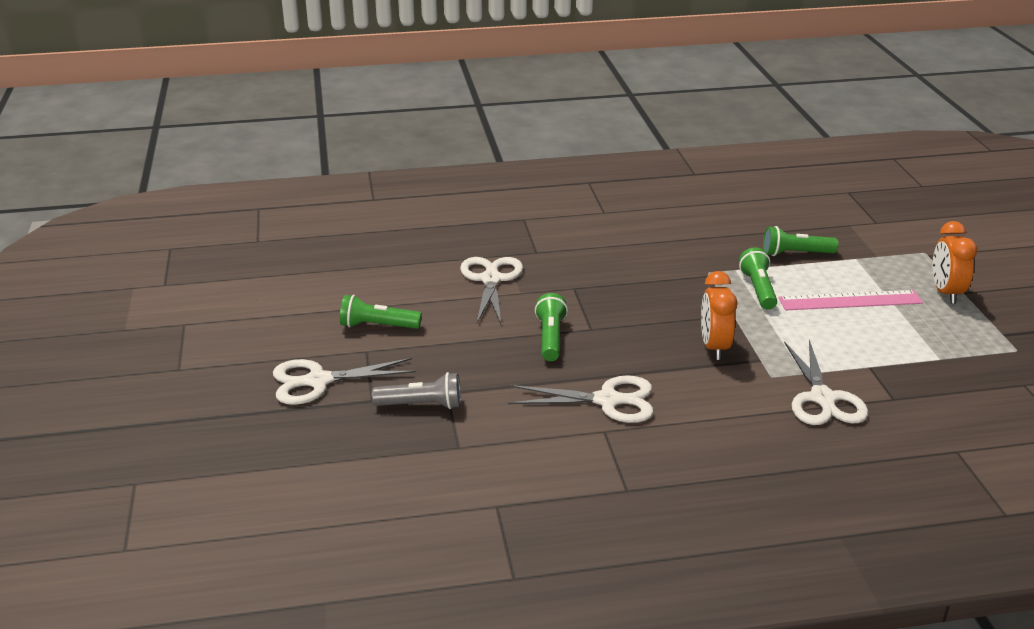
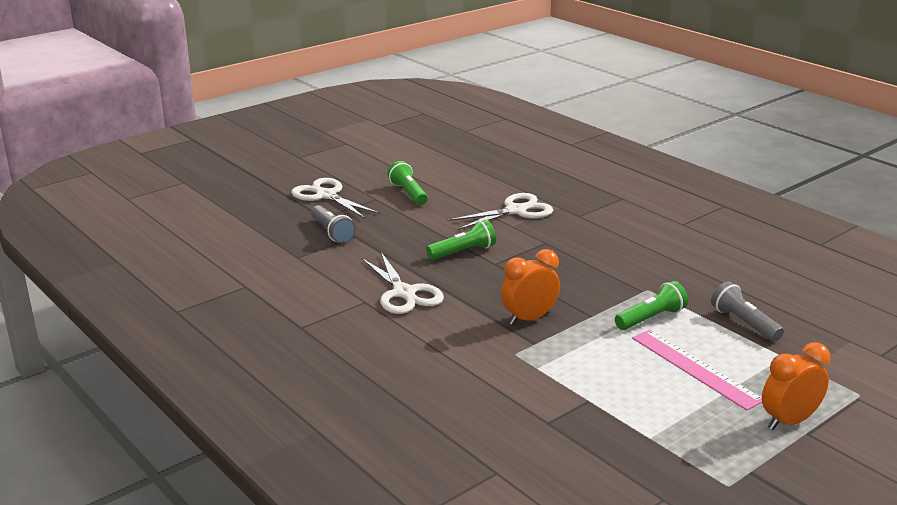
camera: 60 degrees right, 5 degrees down
(795, 253) = (744, 323): green flashlight -> grey flashlight
(822, 398) = (507, 385): white scissors -> none

